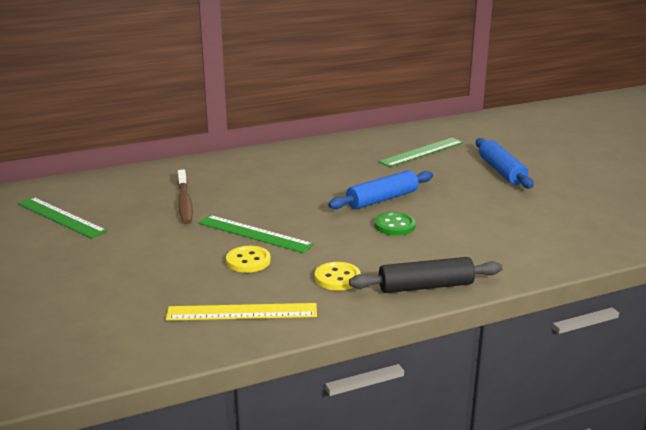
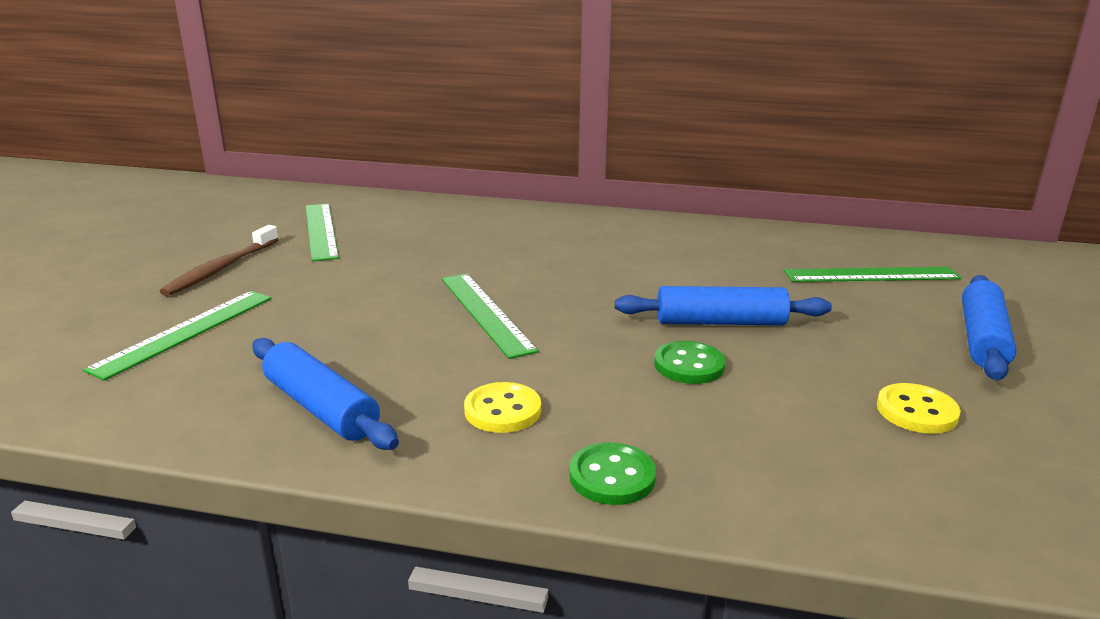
camera: 35 degrees right, 0 degrees up
(82, 306) = (185, 332): none -> green ruler
(184, 202) = (463, 252): brown toothbrush -> brown toothbrush (221, 268)
(242, 312) = (321, 408): yellow ruler -> blue rolling pin
(248, 261) = (427, 344): yellow button -> yellow button (916, 411)
(425, 286) = (612, 476): black rolling pin -> green button

